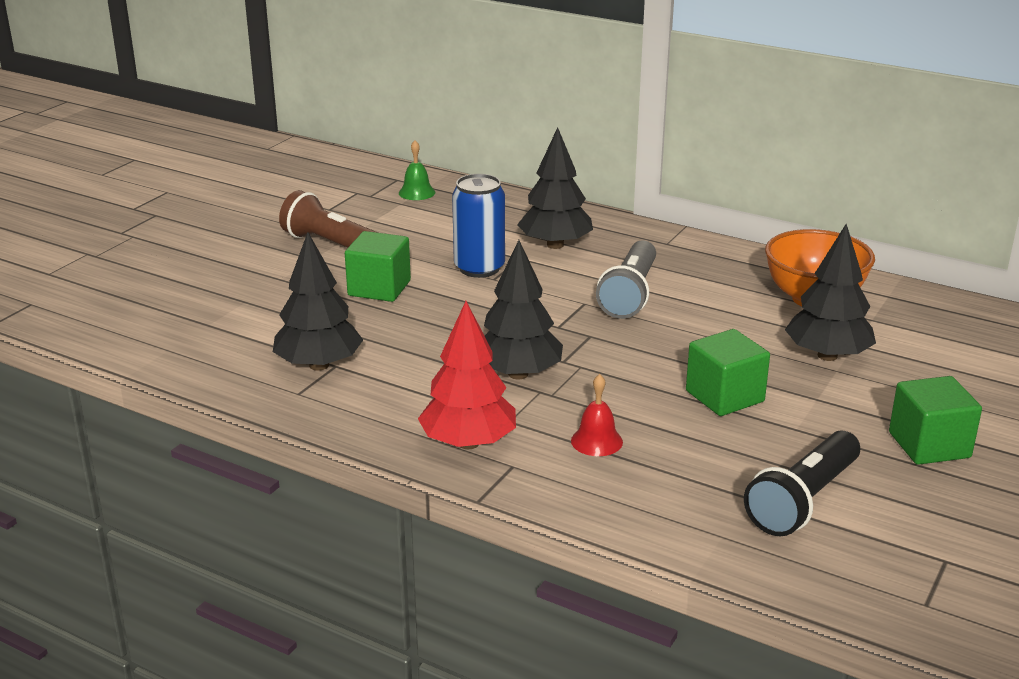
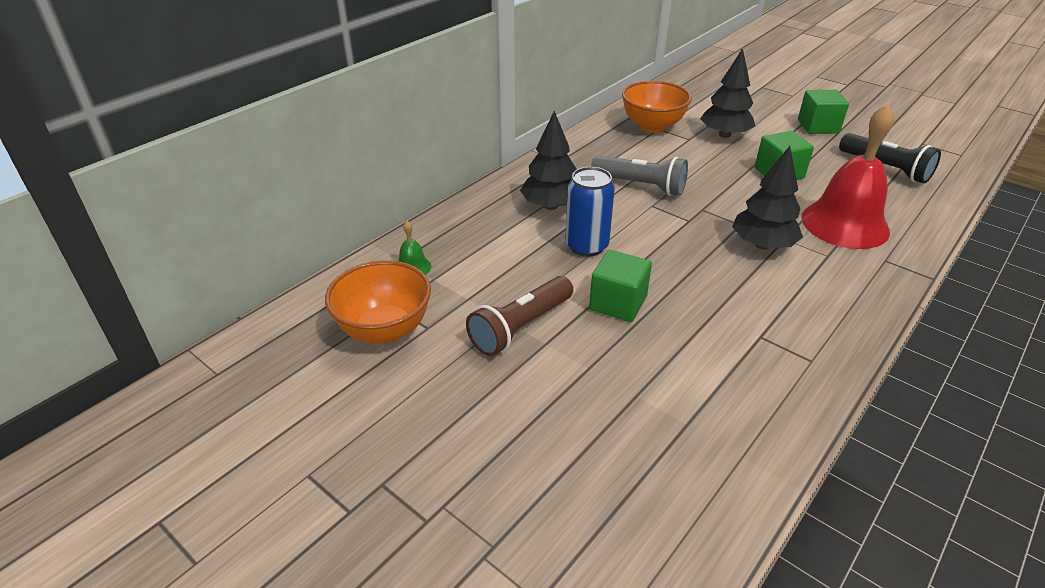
camera: 80 degrees left, 10 degrees up
(319, 365) = (762, 346): black tree -> none
(323, 193) = (384, 330): none -> orange bowl
(468, 443) = (863, 276): red tree -> none
(596, 441) = (845, 224): red bell -> red bell, size x2.46

